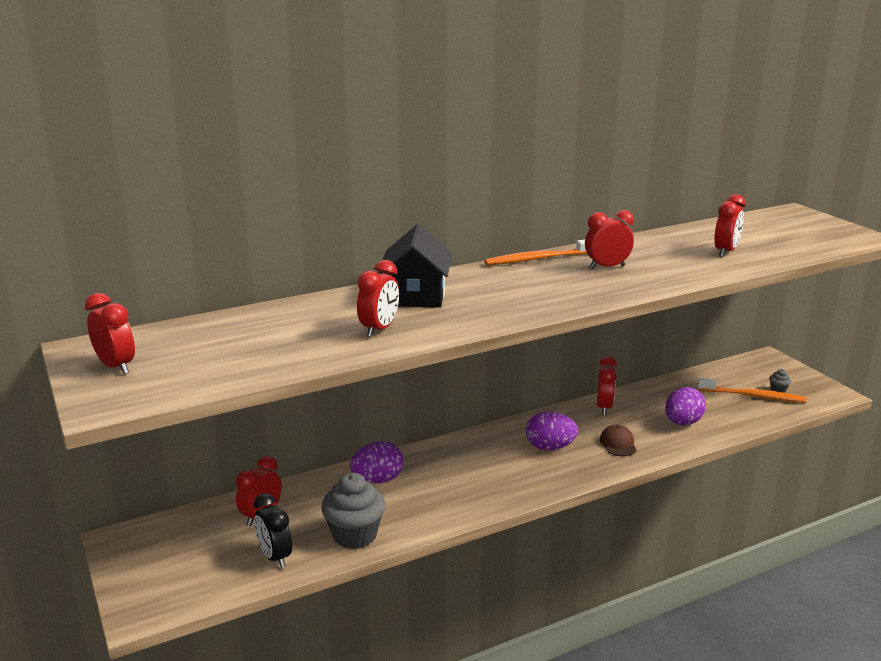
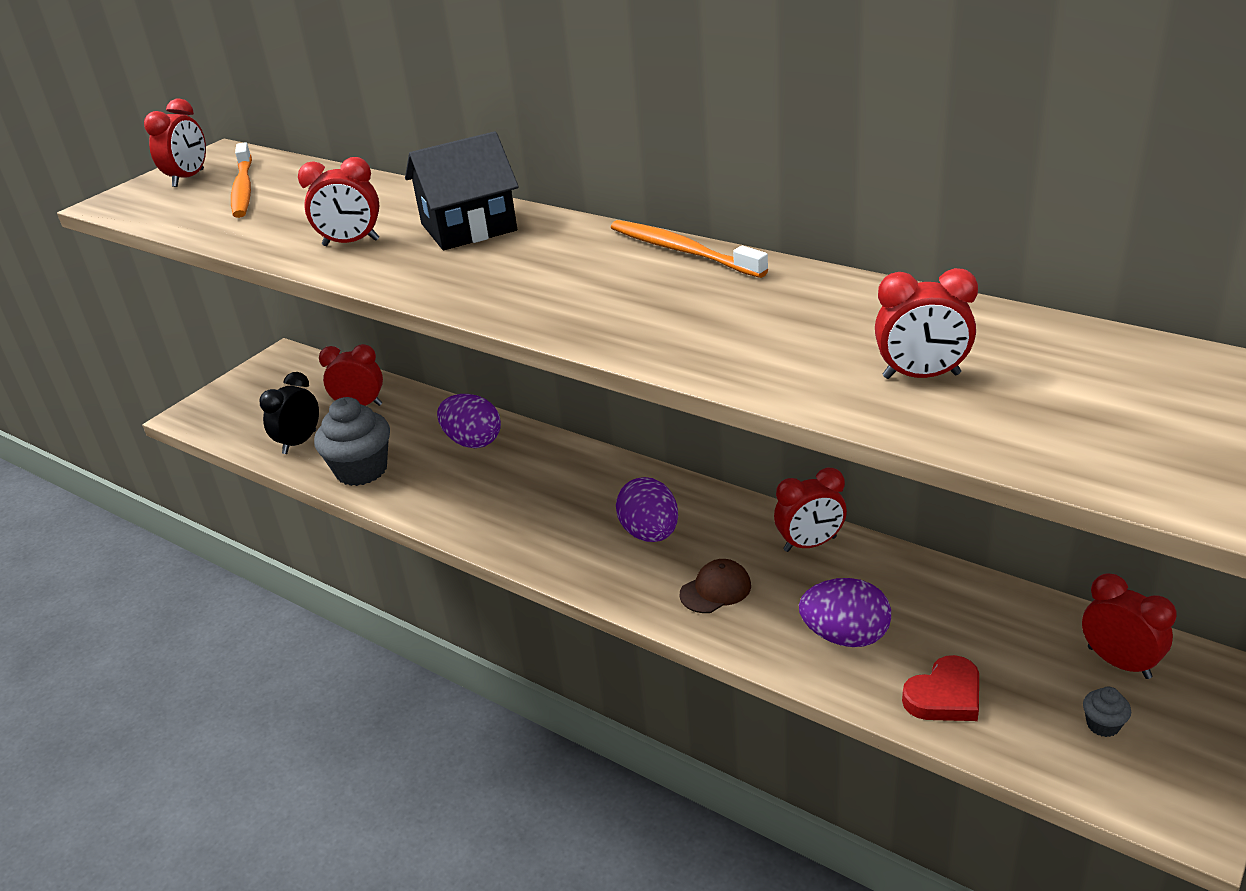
camera: 65 degrees right, 10 degrees up
(607, 267) = (708, 302): red clock -> red clock (1119, 662)
(739, 414) = (944, 696): none -> red heart
(754, 396) = (1037, 698): orange toothbrush -> orange toothbrush (243, 189)

